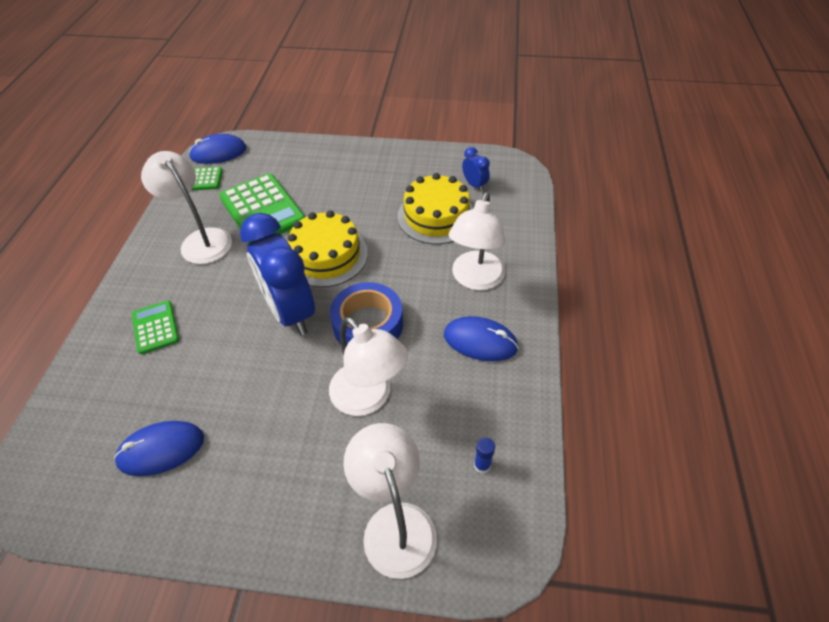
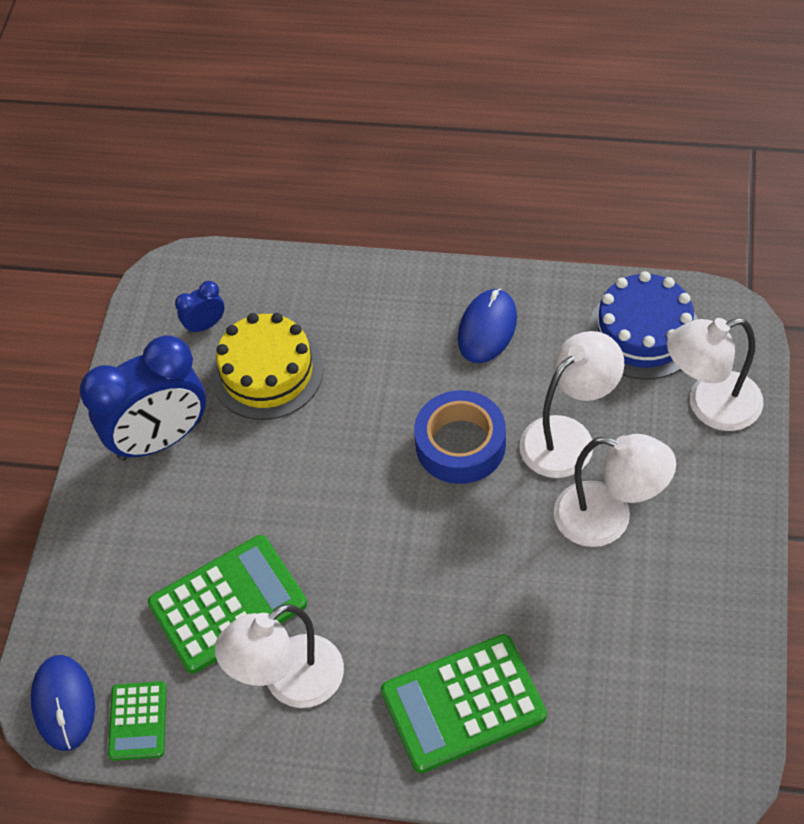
camera: 85 degrees left, 5 degrees up
(155, 327) = (463, 704): green calculator -> green calculator, size x1.81
(161, 449) = (647, 646): blue mouse -> none
(290, 312) = (438, 536): blue clock -> blue clock (160, 439)
(326, 255) = (336, 503): yellow cake -> none
(475, 279) = (390, 330): white lamp -> white lamp (608, 518)
(482, 465) = (643, 332): blue glue stick -> blue cake

